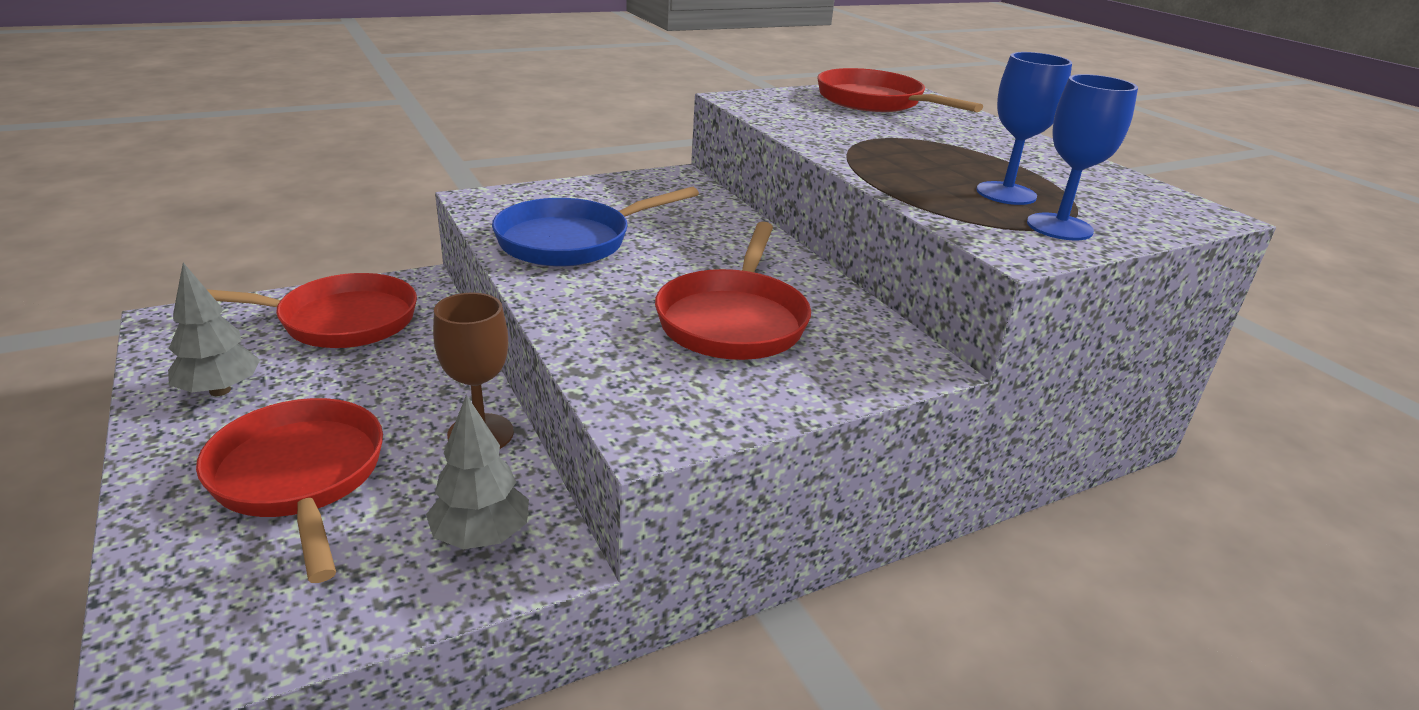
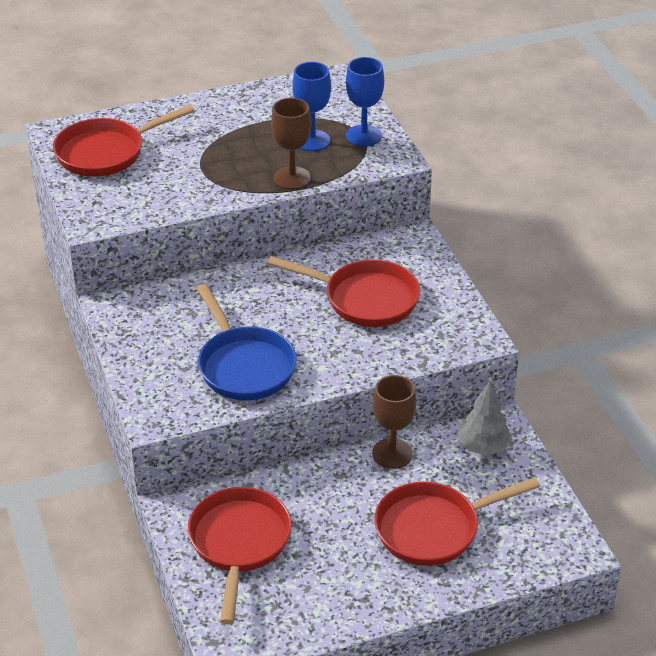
camera: 80 degrees left, 10 degrees up
(220, 390) = (336, 589): grey tree -> none
(898, 181) = (292, 178): none -> brown goblet

